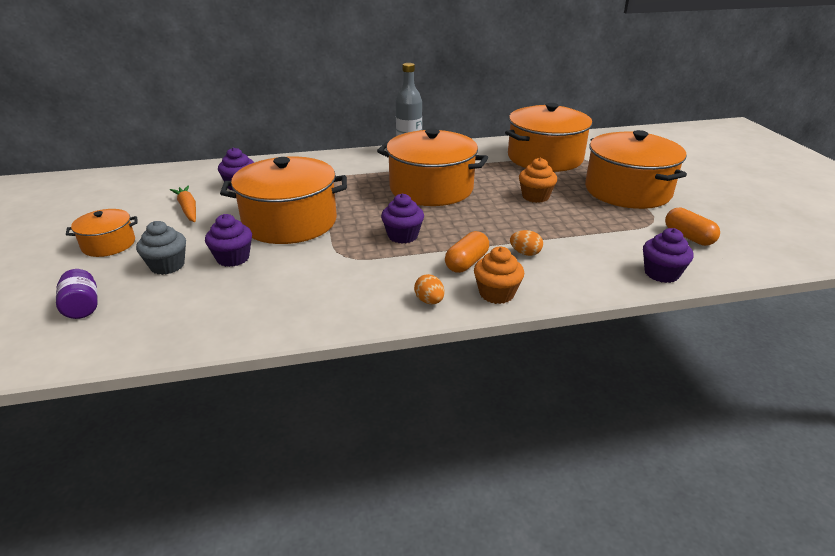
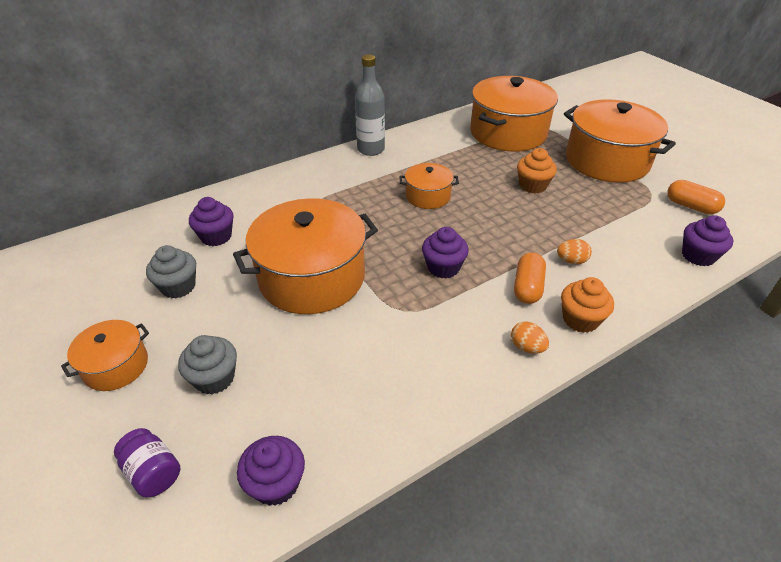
camera: 20 degrees left, 10 degrees up
(188, 209) = (178, 286): orange carrot -> grey cupcake
(233, 258) = (284, 346): purple cupcake -> purple cupcake (276, 483)
(431, 188) = (428, 196): orange pot -> orange pot, size x0.50

